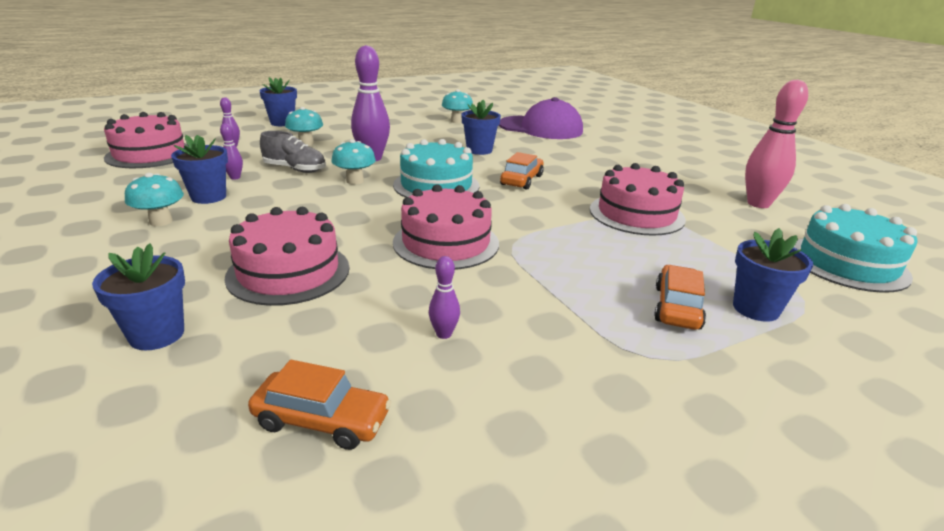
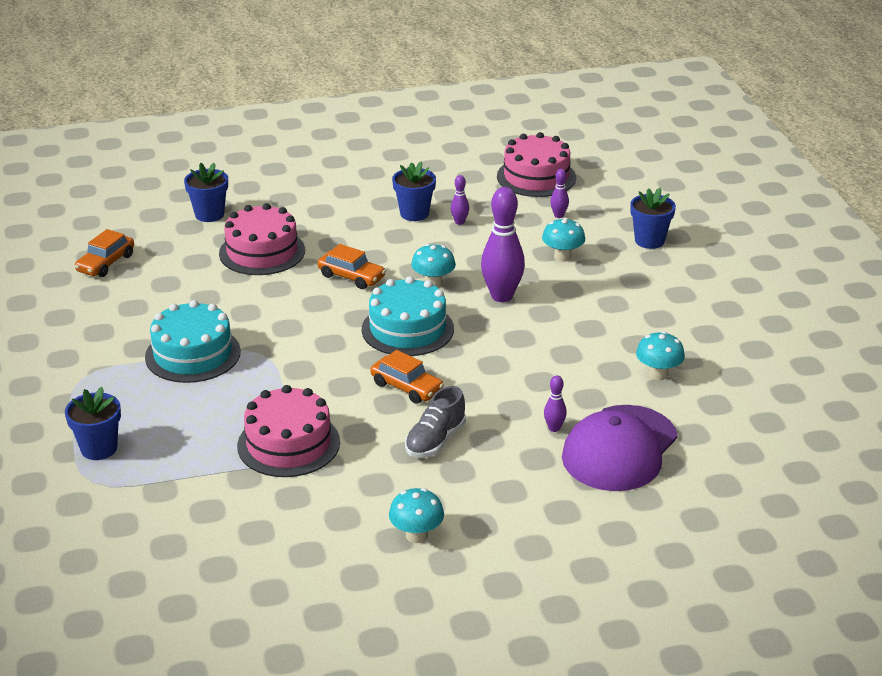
camera: 105 degrees right, 5 degrees up
(161, 221) = (369, 199): turquoise mushroom -> turquoise mushroom (416, 535)
(295, 169) = (475, 251): grey shoe -> grey shoe (435, 441)
(444, 334) = (153, 305): purple bowling pin -> purple bowling pin (554, 428)
(446, 243) = (277, 320): pink cake -> none
(479, 150) = (519, 374): blue flower pot -> none
(677, 307) = (124, 409): orange car -> orange car (351, 277)
(758, 204) = (278, 553): pink bowling pin -> none
(847, 263) = (126, 546): turquoise cake -> turquoise cake (193, 354)

